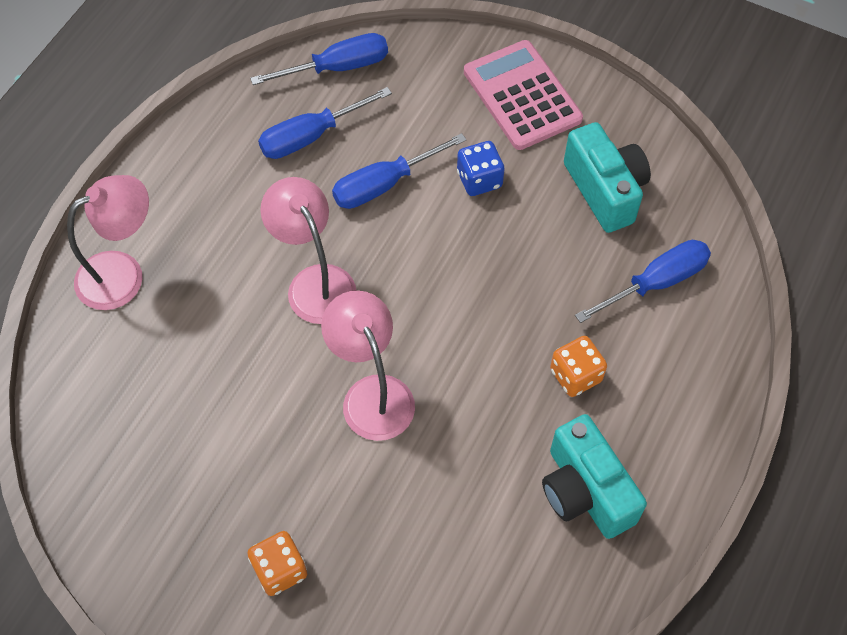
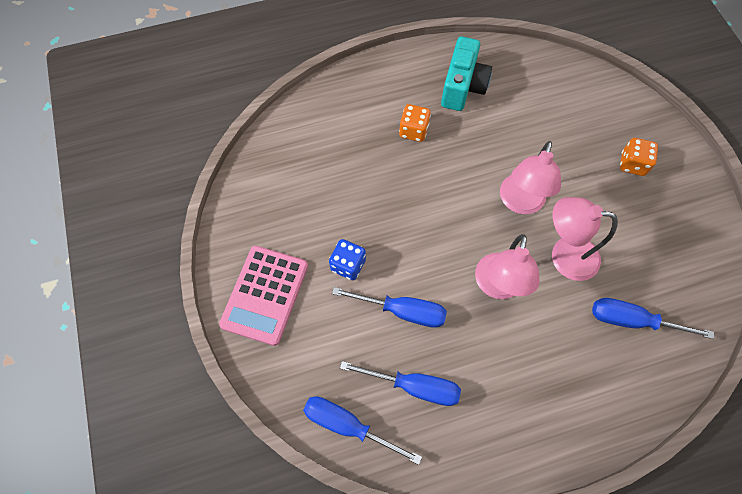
camera: 135 degrees left, 5 degrees up
(123, 273) = (608, 393): pink lamp -> pink lamp (564, 256)
(605, 190) = (292, 200): turquoise camera -> none
(655, 283) = (327, 137): blue screwdriver -> blue screwdriver (632, 321)

